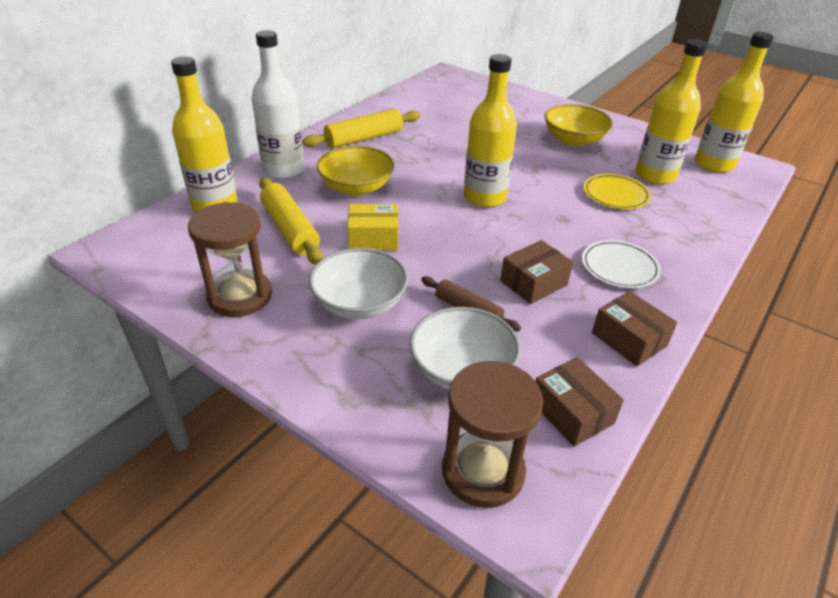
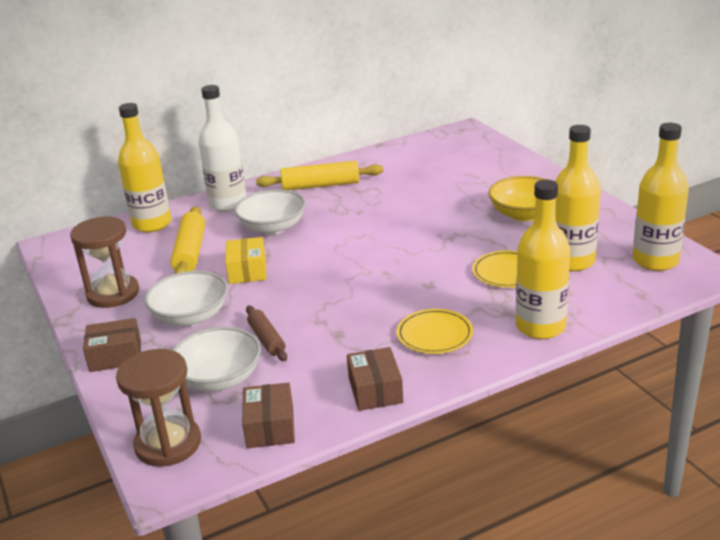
camera: 30 degrees right, 10 degrees down
(356, 187) = (272, 227): yellow bowl -> white bowl
(373, 238) = (247, 271): yellow box -> yellow box turned 60 degrees clockwise
(484, 197) = (375, 254): yellow bottle -> yellow bottle (540, 327)
(533, 283) = (342, 331): brown box -> brown box (115, 356)
(619, 267) = (434, 334): white plate -> yellow plate

